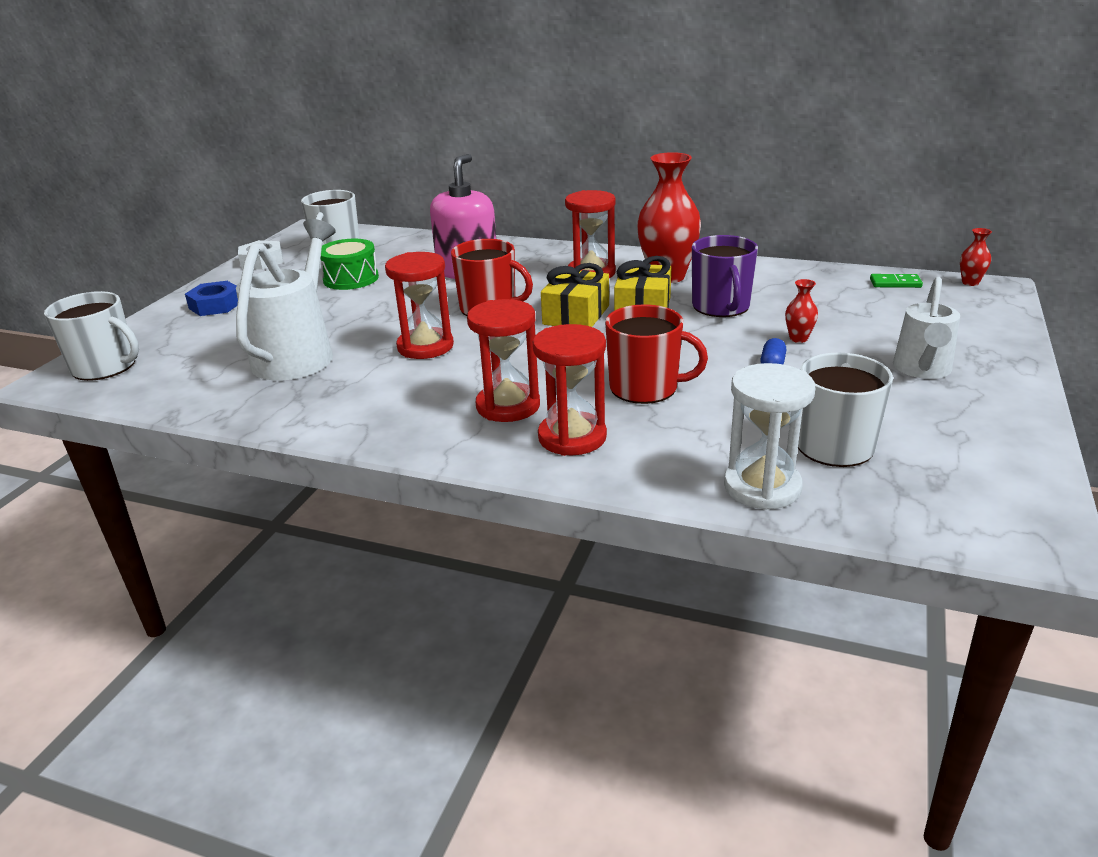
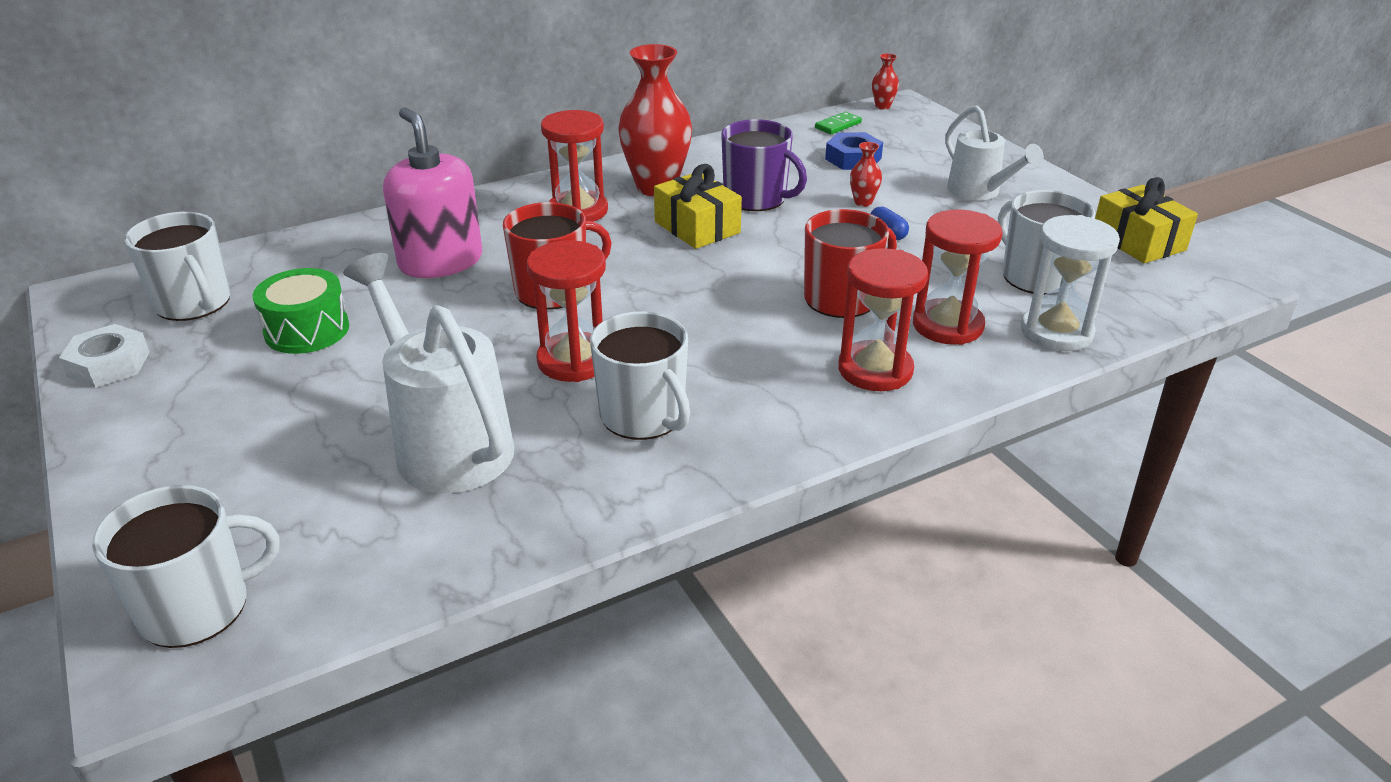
camera: 50 degrees left, 5 degrees up
(216, 305) = (177, 449): blue nut -> blue nut (853, 158)
(398, 390) = (643, 416): none -> white mug
(508, 406) = (773, 373): red hourglass -> red hourglass (947, 325)
(576, 315) = (652, 260): yellow gift -> yellow gift (1138, 241)

